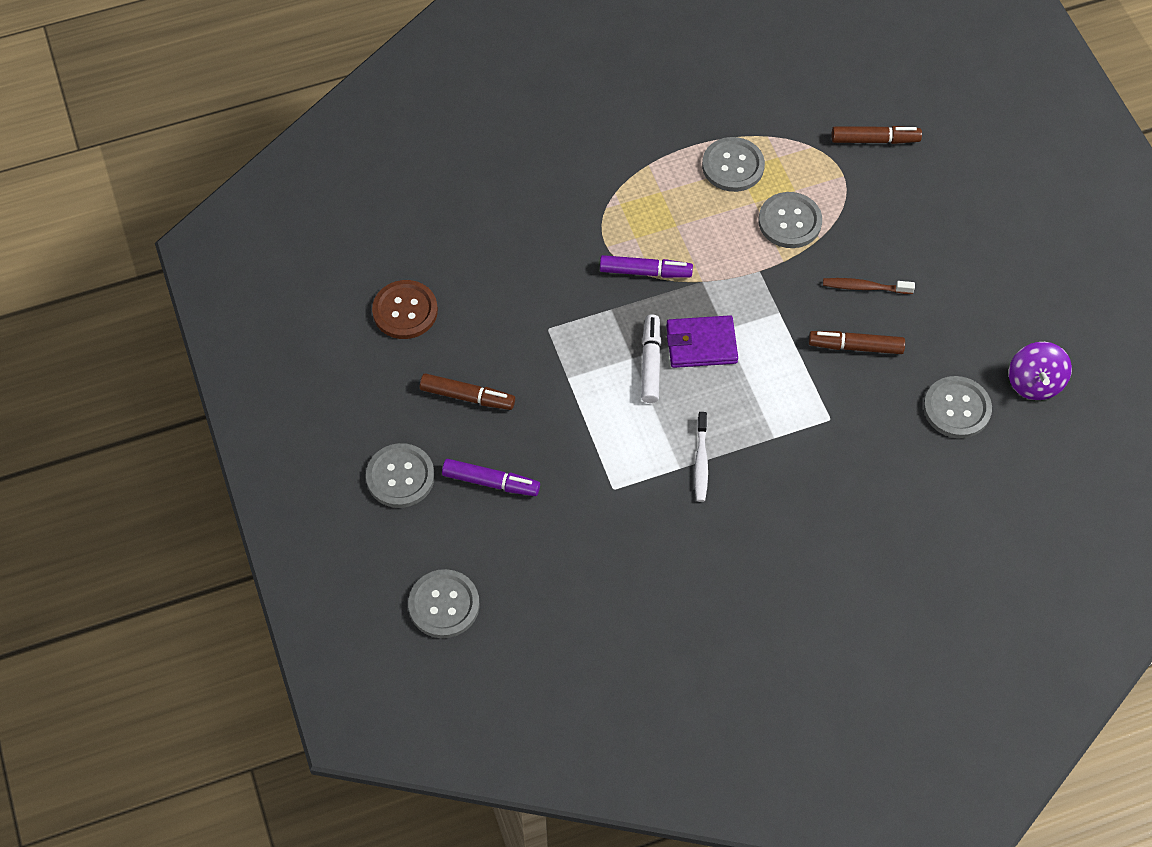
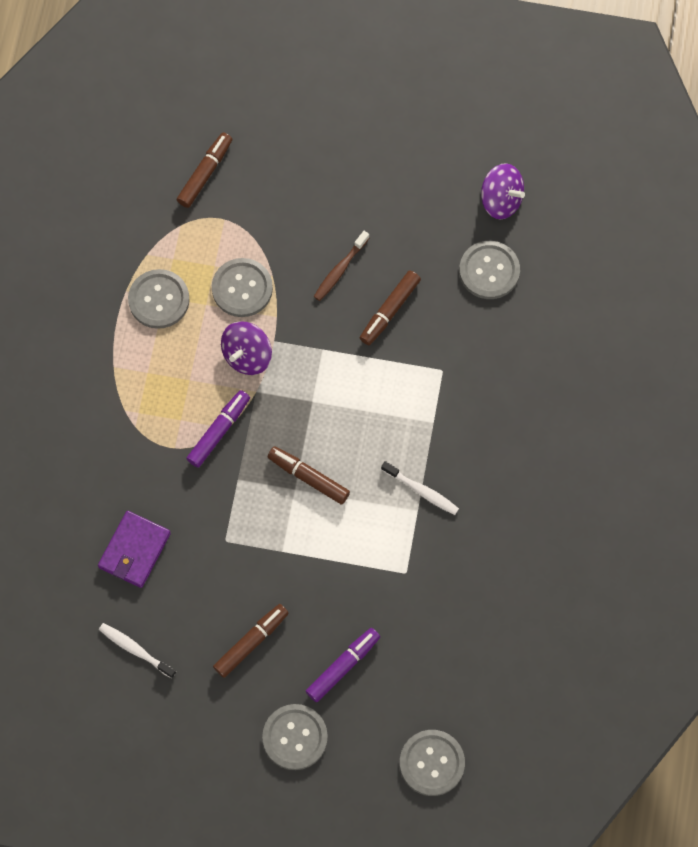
camera: 60 degrees left, 10 degrees up
(405, 311) = (135, 649): brown button -> white toothbrush
(651, 363) = (308, 477): white marker -> brown marker
(701, 344) = (315, 427): purple wallet -> purple wallet (134, 550)
(730, 257) = (247, 356): none -> purple spinning top

